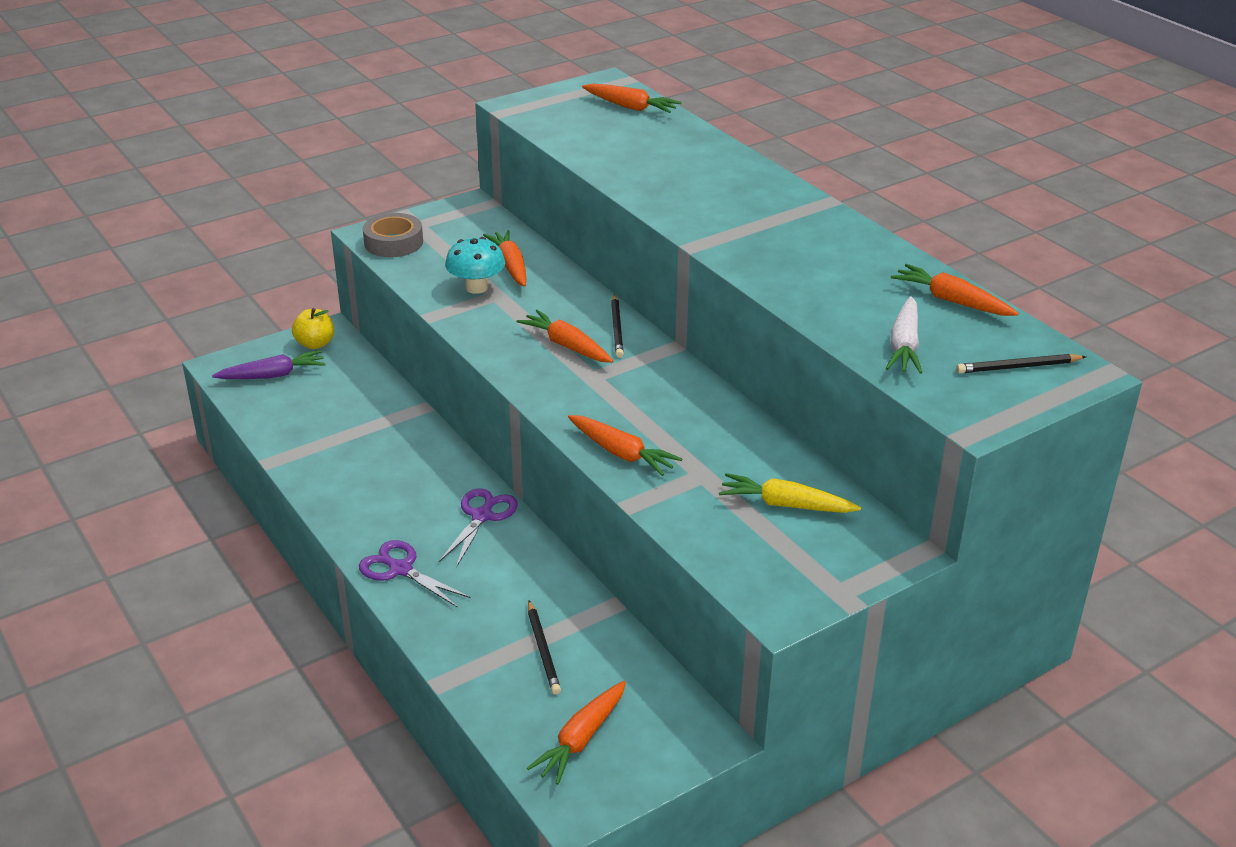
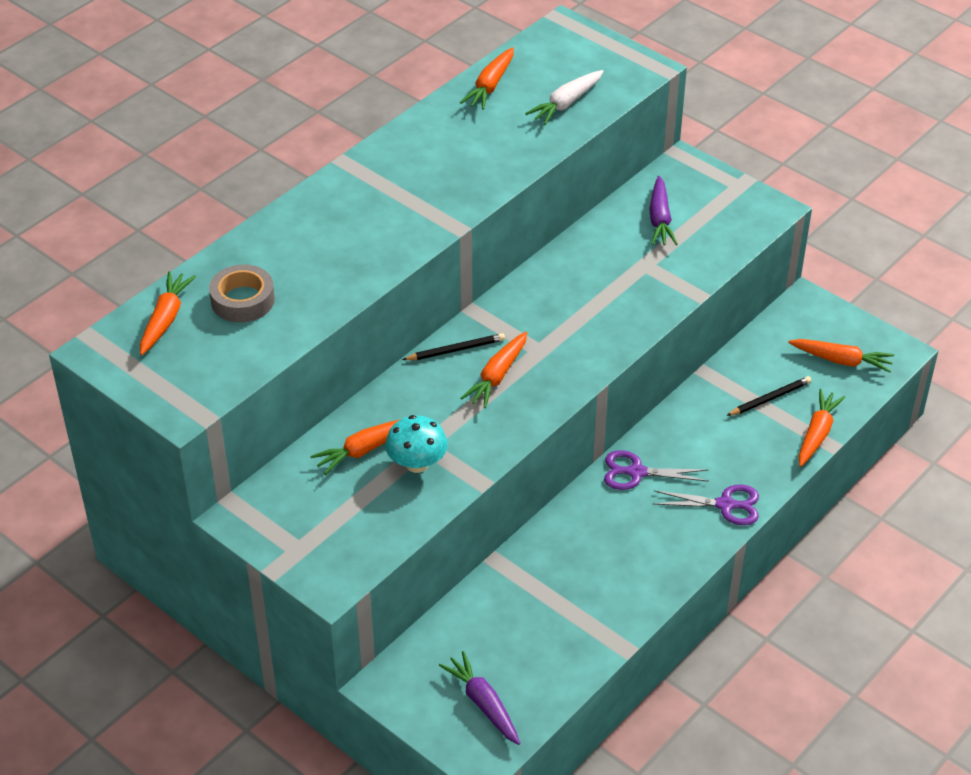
camera: 105 degrees left, 10 degrees up
(315, 344) = (411, 688): yellow apple -> none
(393, 242) = (345, 557): grey tape -> grey tape (243, 300)
(400, 569) = (725, 505): purple scissors -> purple scissors turned 105 degrees counterclockwise
(621, 453) = (639, 312): orange carrot -> orange carrot (817, 433)
(785, 505) = (660, 219): yellow carrot -> purple carrot
(904, 346) = (566, 103): white carrot -> white carrot turned 135 degrees clockwise
(1018, 367) = (570, 53): black pencil -> none

